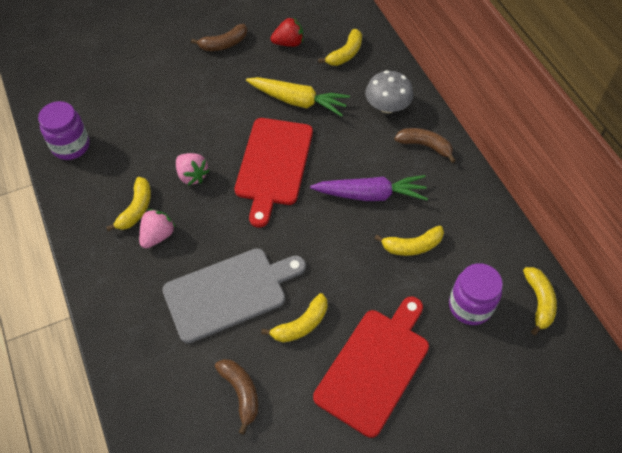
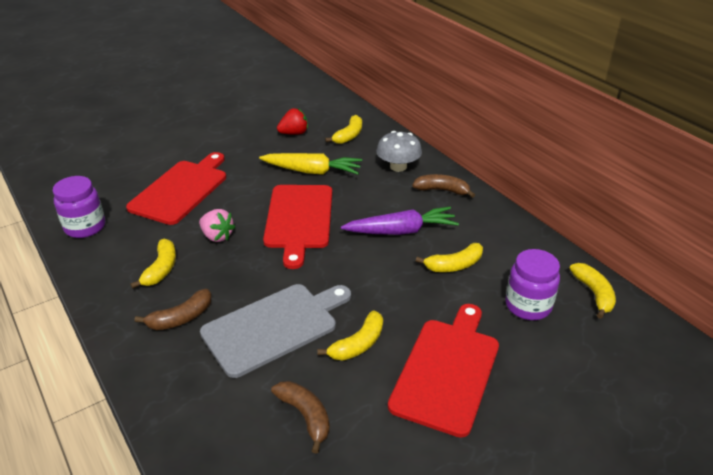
camera: 10 degrees left, 20 degrees down
(158, 236) = (187, 288): pink strawberry -> none
(165, 109) = (181, 190): none -> red cutting board
(224, 44) = (232, 139): brown banana -> brown banana (181, 318)

